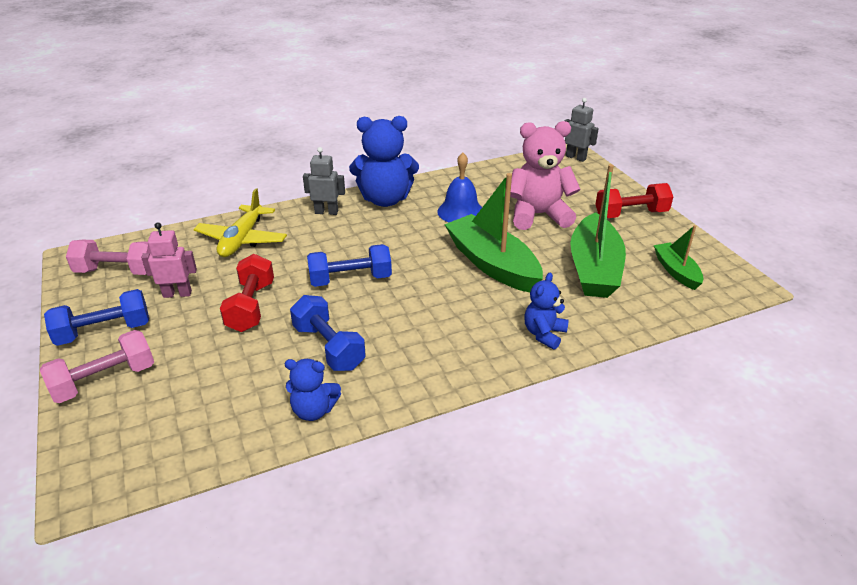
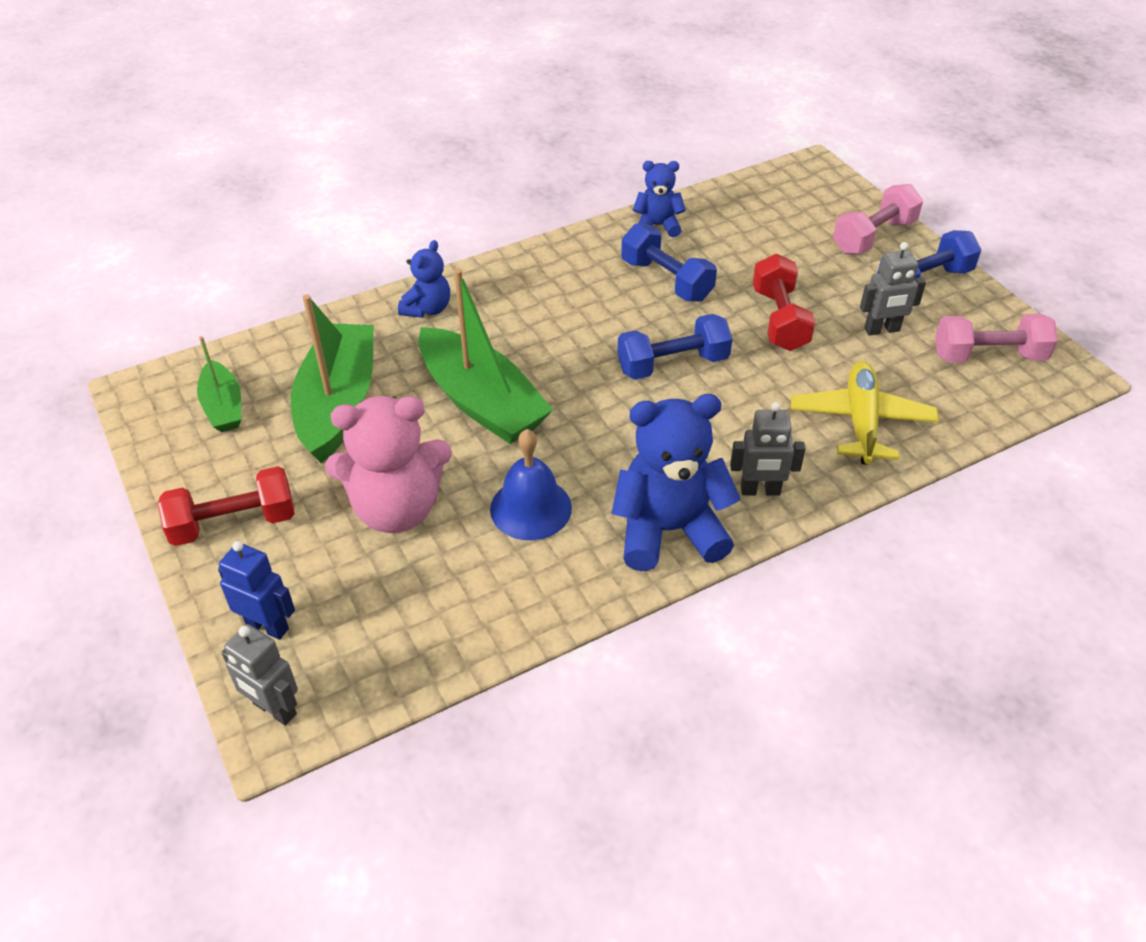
camera: 175 degrees right, 10 degrees up
(177, 294) = (882, 330): pink robot -> grey robot
(591, 179) = (267, 626): none -> blue robot

